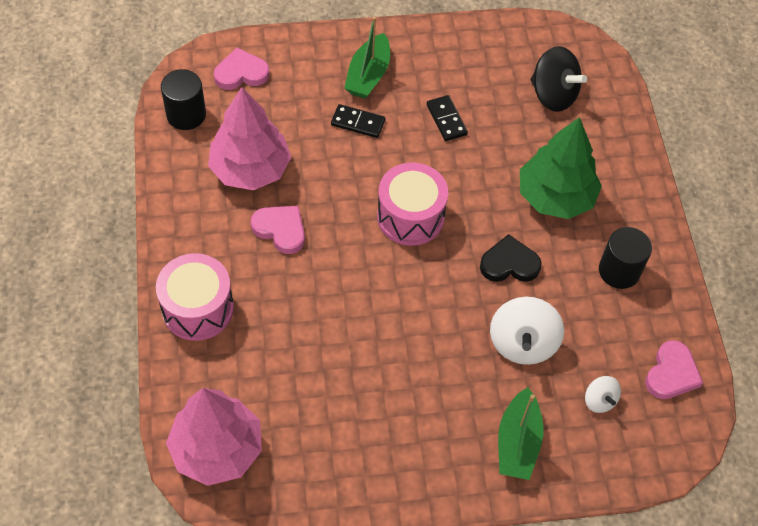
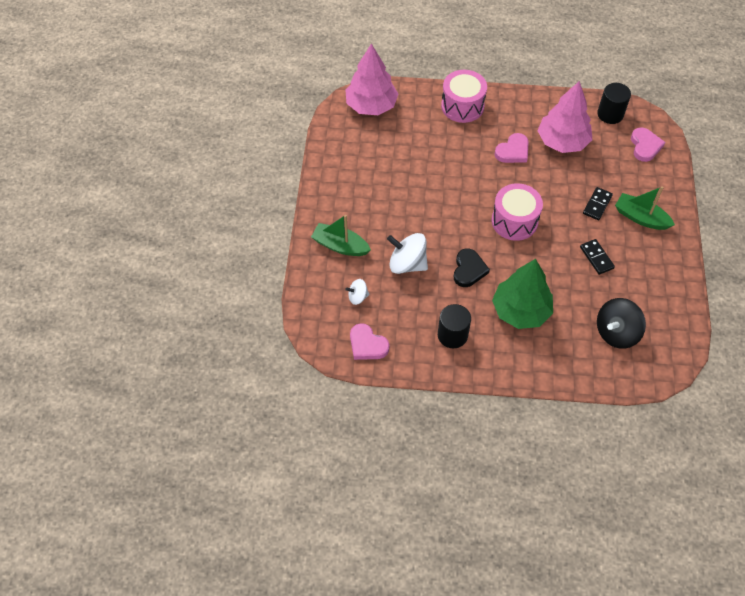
camera: 105 degrees right, 0 degrees up
(446, 119) = (596, 258): black domino -> black domino turned 75 degrees clockwise

